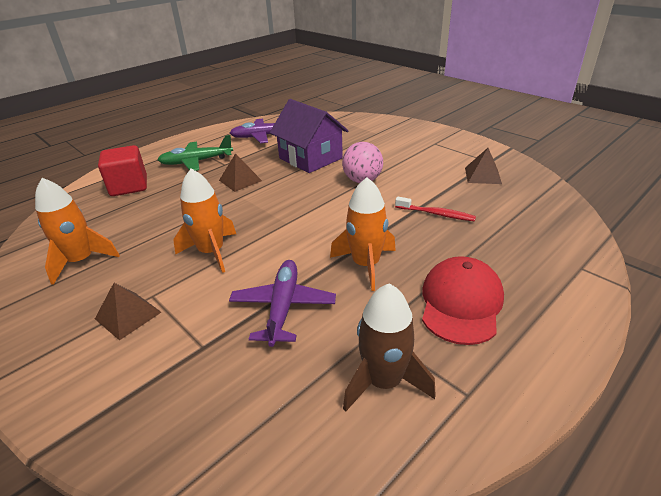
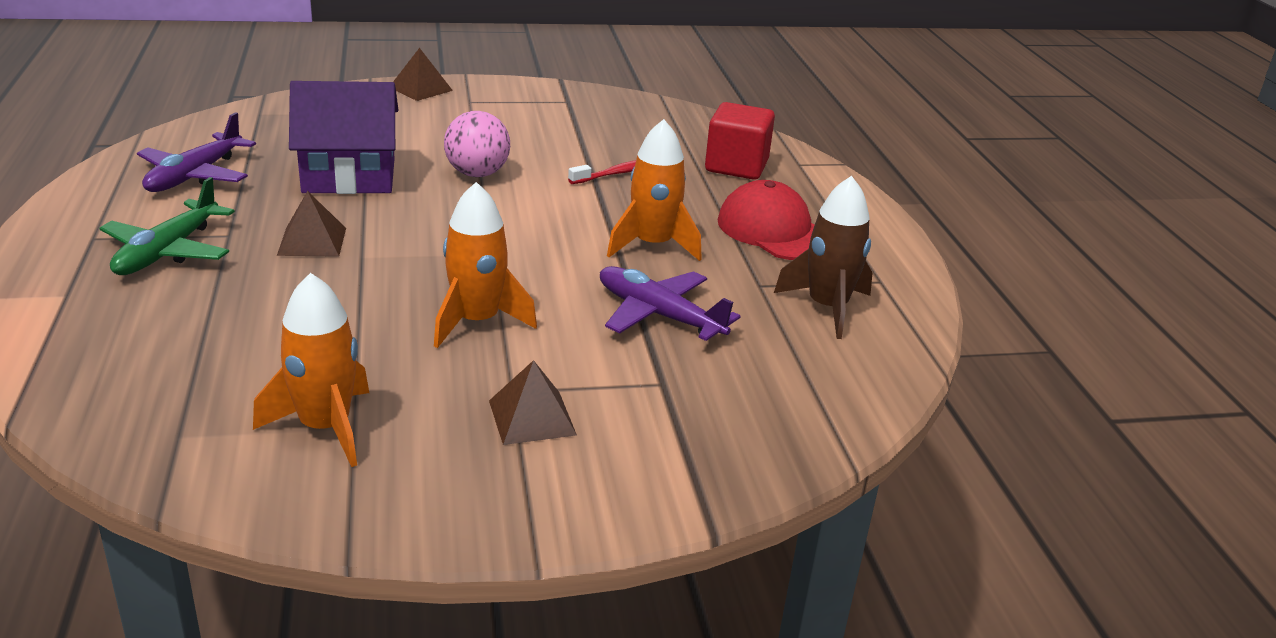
camera: 60 degrees left, 5 degrees down
(129, 186) = (133, 331): red cube -> red cube (736, 166)
(482, 175) = (589, 118): brown pyramid -> brown pyramid (420, 89)

